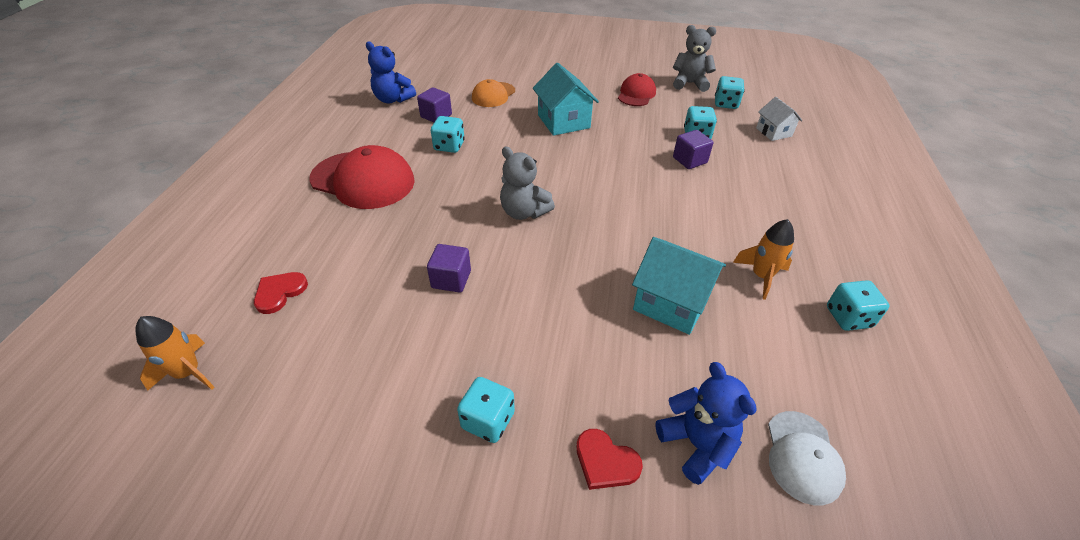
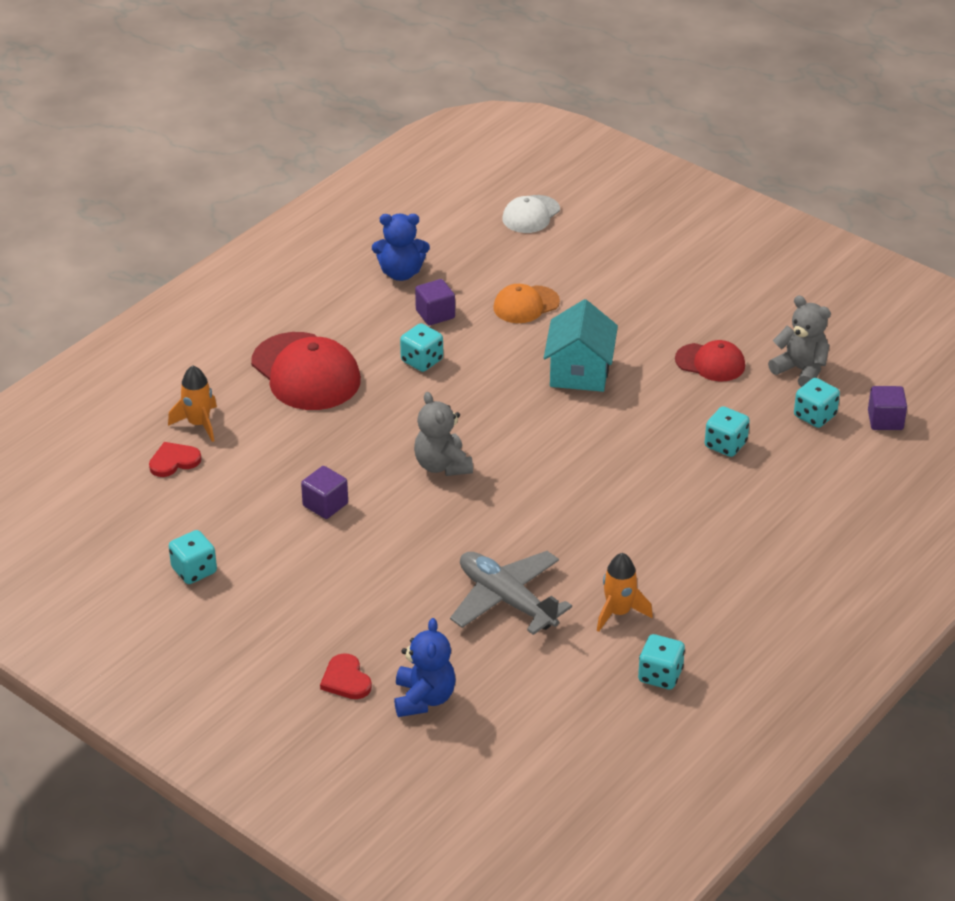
camera: 30 degrees right, 5 degrees down
(188, 373) = (80, 500): orange rocket -> orange rocket (199, 424)
(393, 99) = (401, 273): blue teddy bear -> blue teddy bear turned 60 degrees counterclockwise
(488, 420) = (280, 620): turquoise dice -> turquoise dice (194, 570)
(636, 94) = (710, 363): red cap -> red cap turned 60 degrees clockwise
(671, 303) = (507, 600): turquoise house -> grey plane
(689, 160) = (680, 473): purple cube -> purple cube (885, 420)
(773, 132) = (829, 475): white house -> none
(803, 457) = (497, 739): white cap -> white cap (531, 215)

